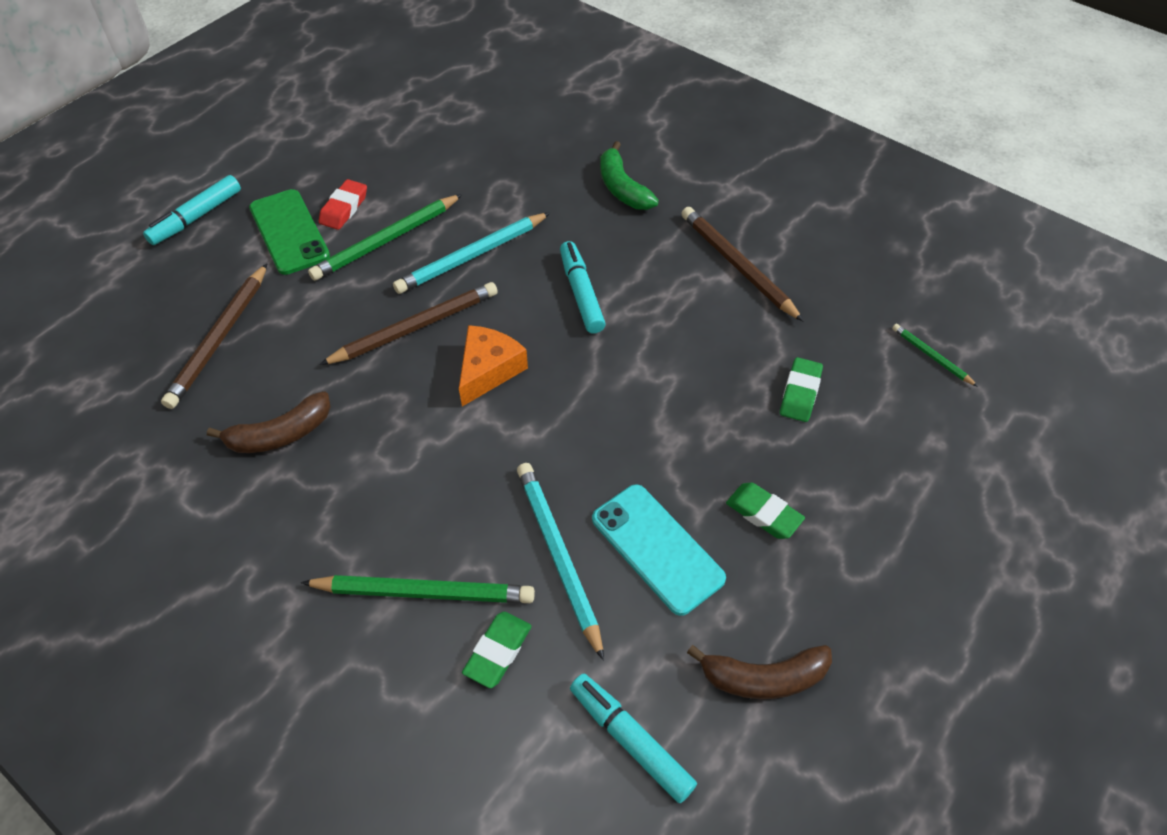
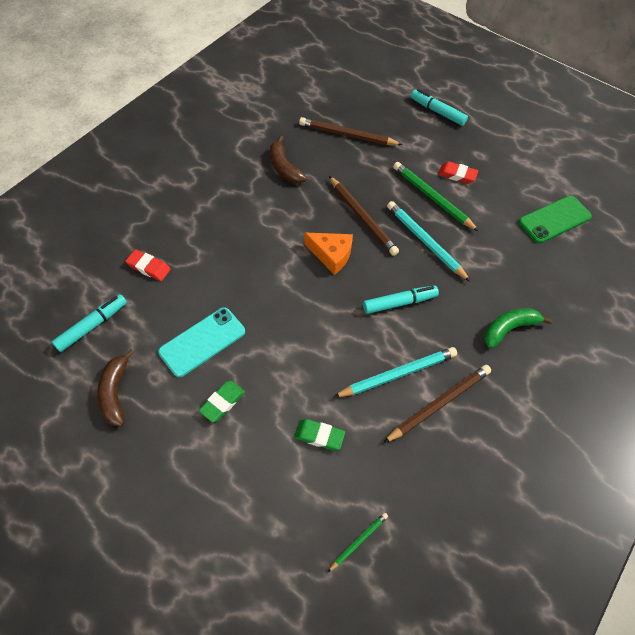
camera: 85 degrees right, 5 degrees up
(289, 232) = (432, 152): green phone -> green phone (554, 219)
(424, 592) = (185, 235): green pencil -> none
(498, 651) = (149, 267): green eraser -> red eraser
(558, 555) = (202, 293): turquoise pencil -> turquoise pencil (398, 374)

